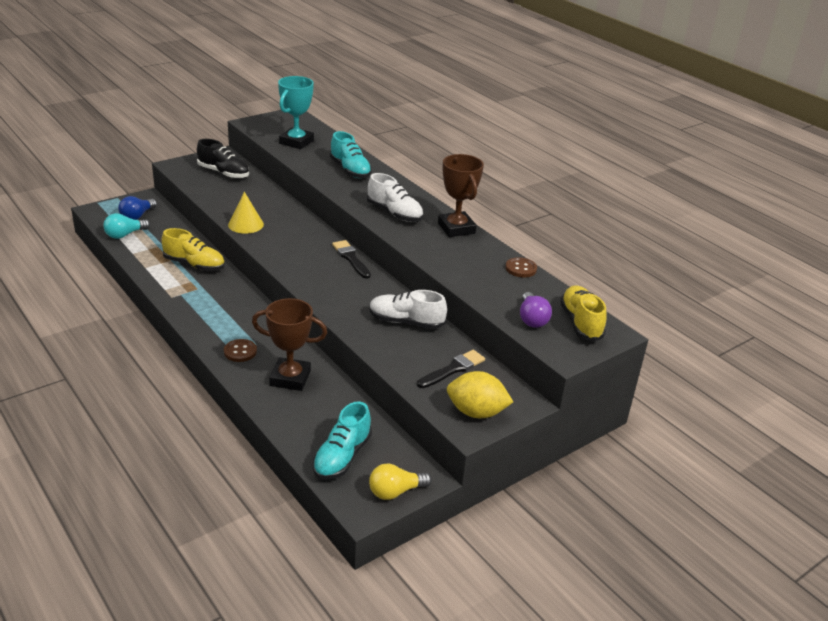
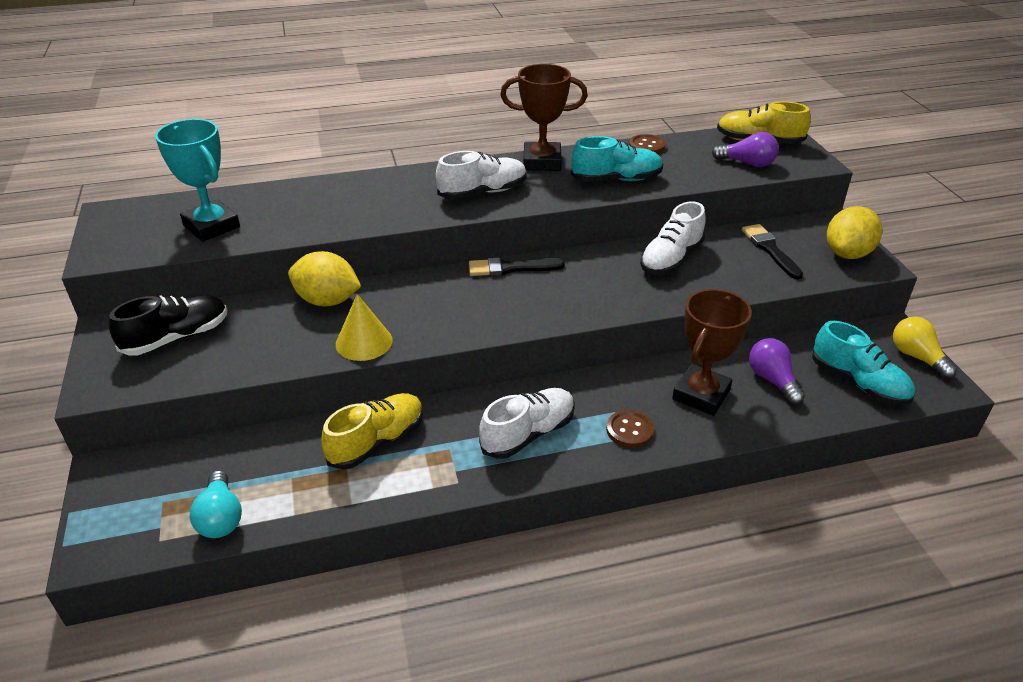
camera: 65 degrees left, 5 degrees up
(137, 216) = (165, 492): blue light bulb -> none
(221, 313) = (528, 434): none -> white shoe
(279, 205) = (327, 301): none -> yellow lemon
(323, 411) = (772, 380): none -> purple light bulb
(350, 170) = (340, 200): turquoise shoe -> turquoise shoe (616, 179)
(395, 492) = (916, 357): yellow light bulb -> yellow light bulb turned 150 degrees clockwise

